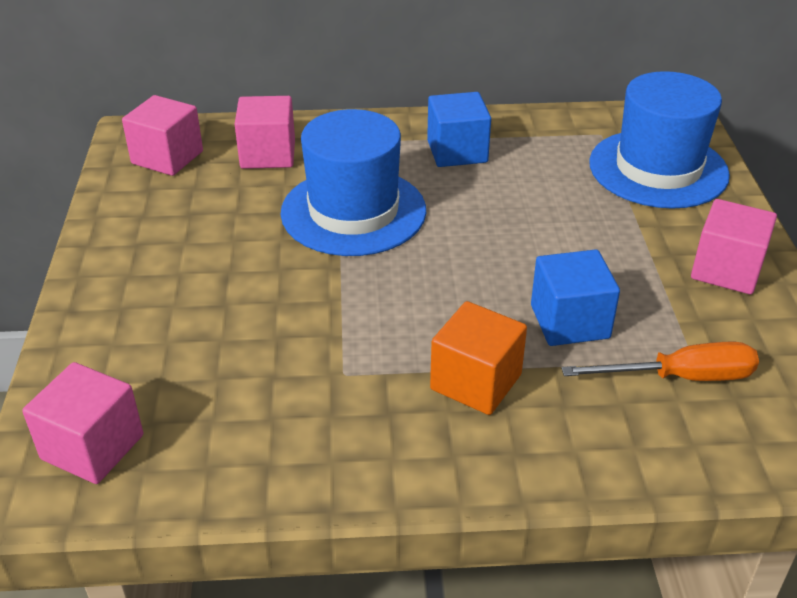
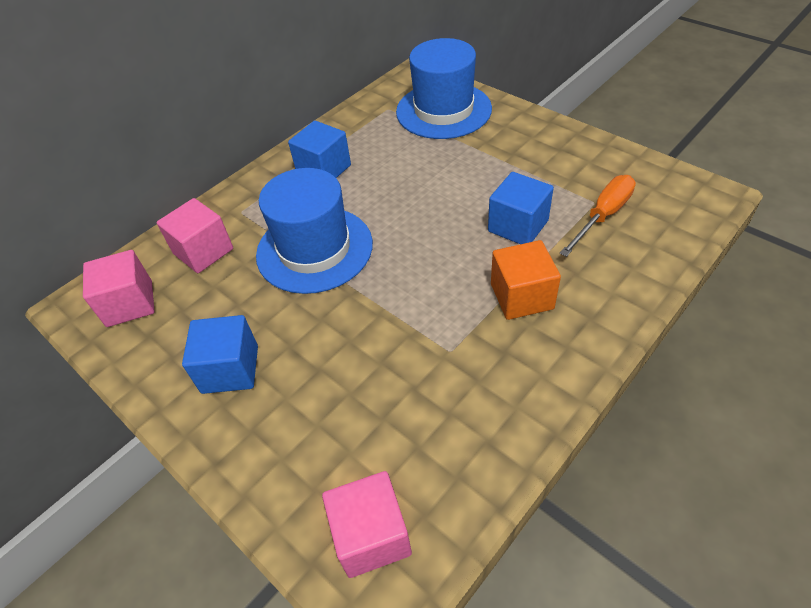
camera: 40 degrees left, 10 degrees up
(166, 254) = (230, 369): none -> blue cube
(726, 270) = (546, 144): pink cube -> none

